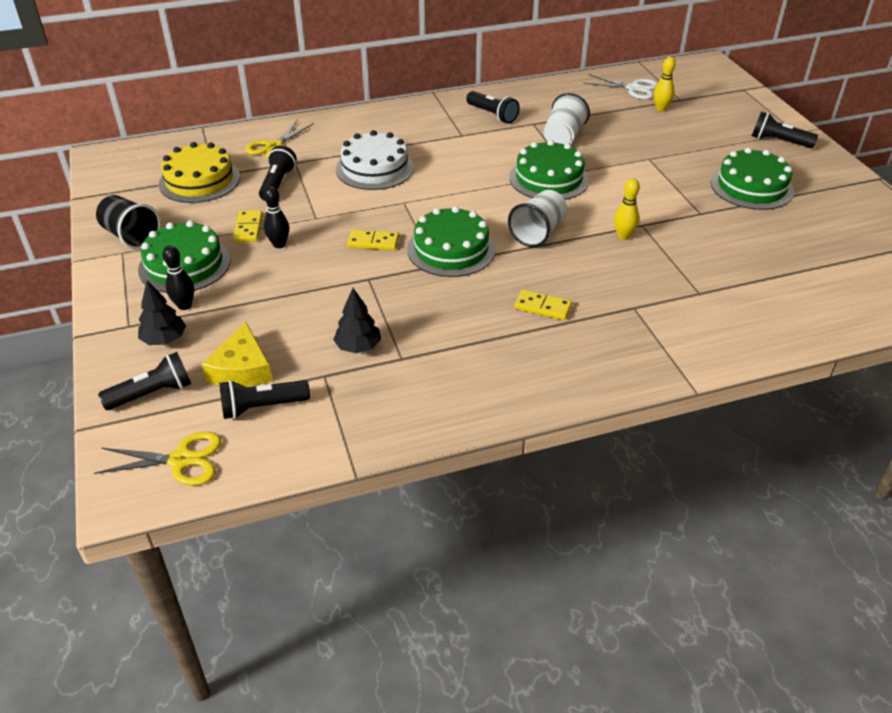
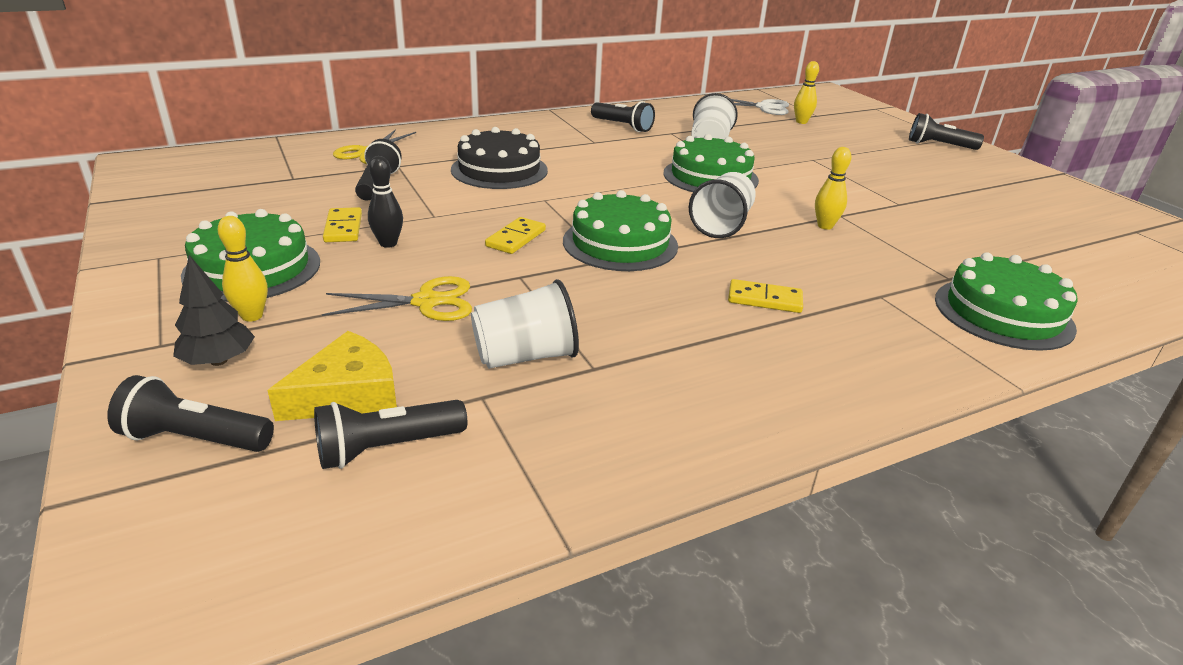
camera: 10 degrees left, 10 degrees down
(131, 236) = (174, 240): black cup -> none
(152, 393) = (195, 438): black flashlight -> black flashlight turned 135 degrees counterclockwise
(181, 460) = (244, 546): yellow scissors -> yellow scissors (426, 302)
(184, 305) = (252, 316): black bowling pin -> yellow bowling pin
(199, 180) = (273, 183): yellow cake -> none
(242, 368) = (347, 394): yellow cheese -> yellow cheese turned 120 degrees counterclockwise
(358, 347) = (525, 356): black tree -> white cup
(373, 242) = (516, 238): yellow domino -> yellow domino turned 60 degrees counterclockwise
(374, 168) = (499, 170): white cake -> black cake
(751, 187) = (938, 181): green cake -> green cake (1003, 313)

